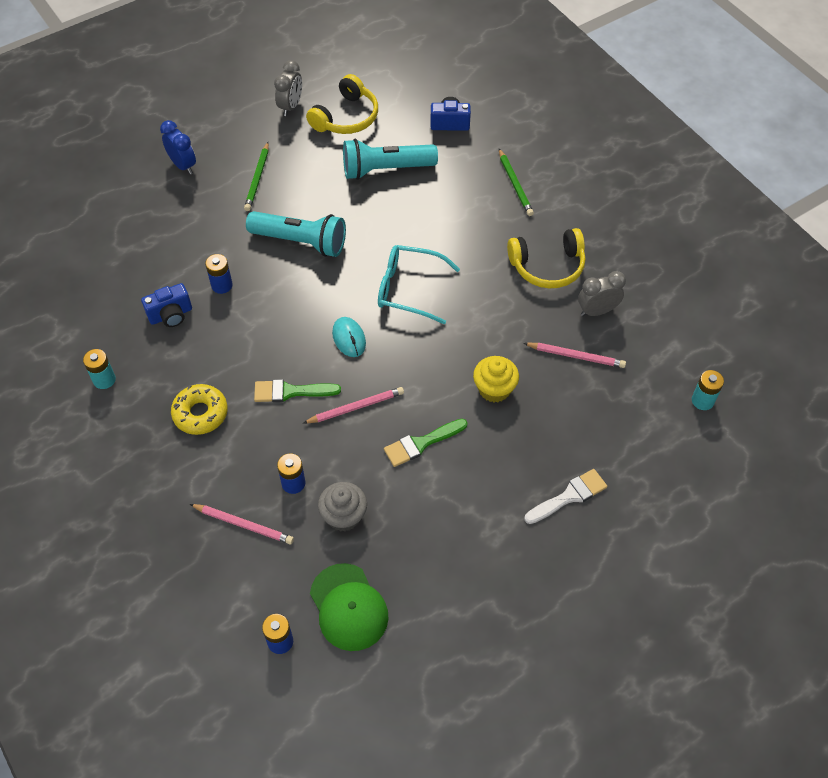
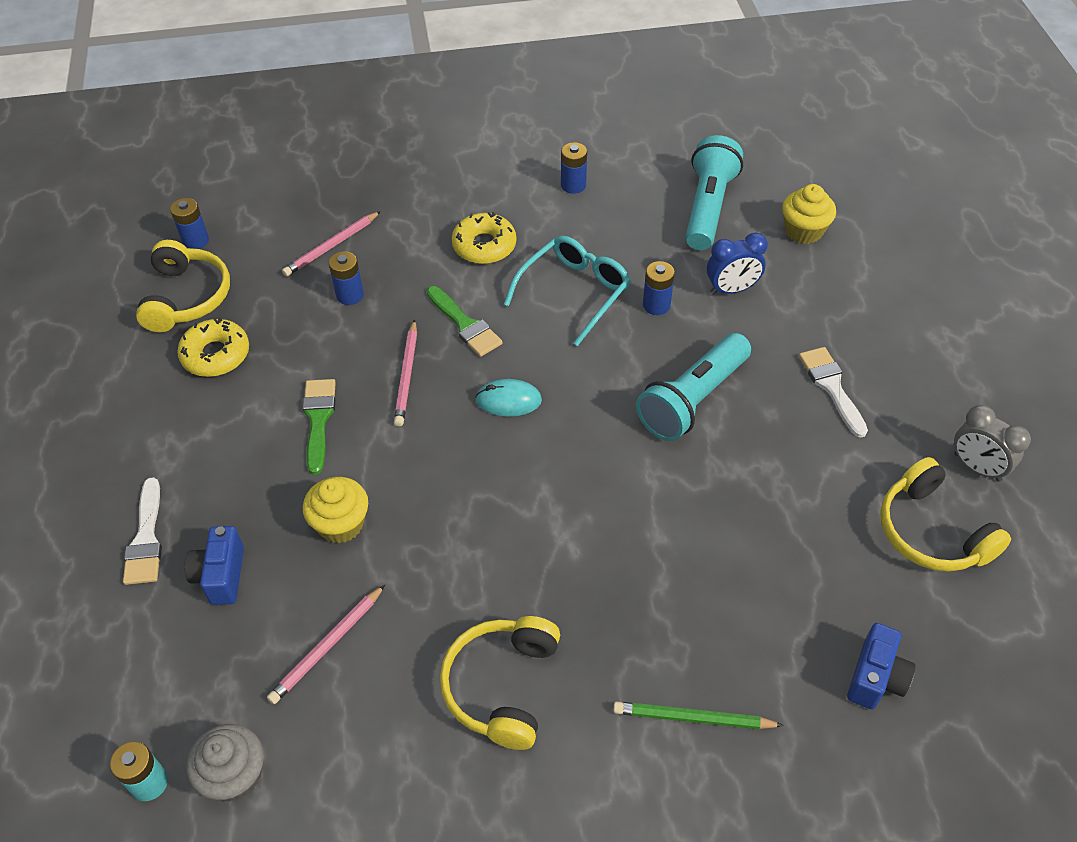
camera: 115 degrees right, 5 degrees down
(104, 379) = (573, 185): turquoise battery -> blue battery
(110, 223) = (803, 231): none -> yellow cupcake
(171, 315) = (633, 252): blue camera -> blue camera (221, 576)
(183, 165) = (885, 317): blue clock -> blue clock (731, 289)
(257, 178) = (831, 387): green pencil -> white brush
(291, 392) = (465, 325): green brush -> green brush turned 120 degrees clockwise
(344, 516) = (282, 323): grey cupcake -> grey cupcake (234, 775)
(348, 607) = (186, 297): green cap -> yellow headphones
(385, 169) = (795, 544): turquoise flashlight -> turquoise flashlight (708, 207)
(397, 546) = (216, 355): none -> yellow donut
(409, 289) = (552, 491): turquoise glasses -> turquoise glasses (573, 293)
(597, 311) = (384, 716): grey clock -> none

